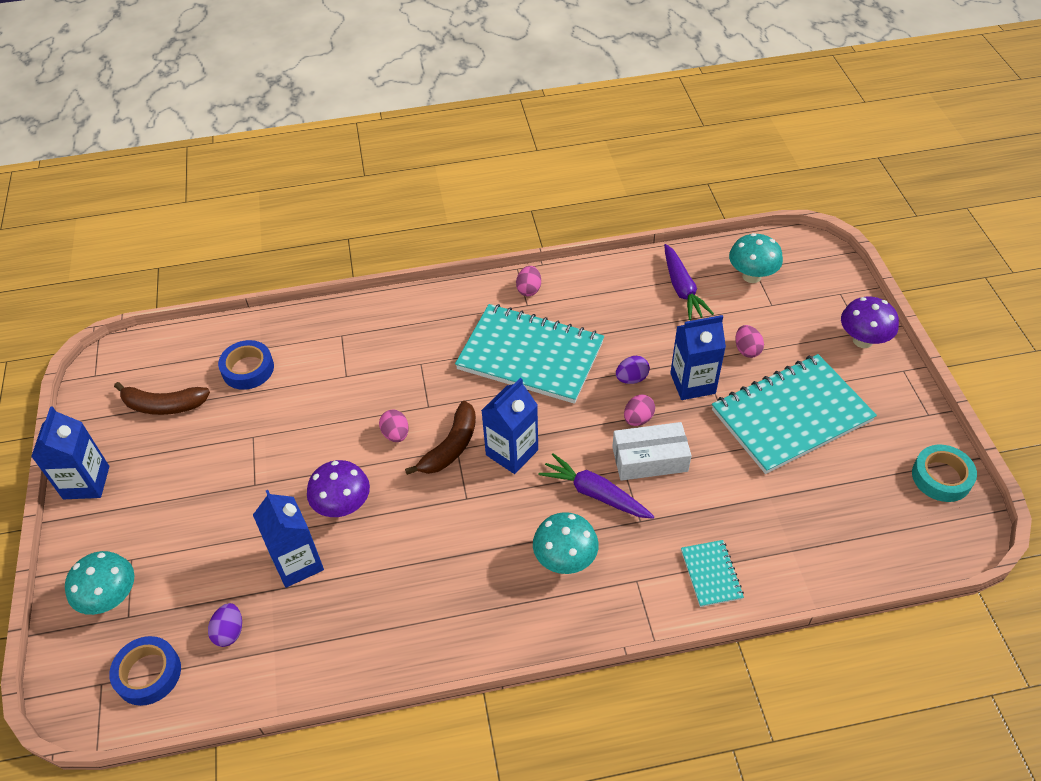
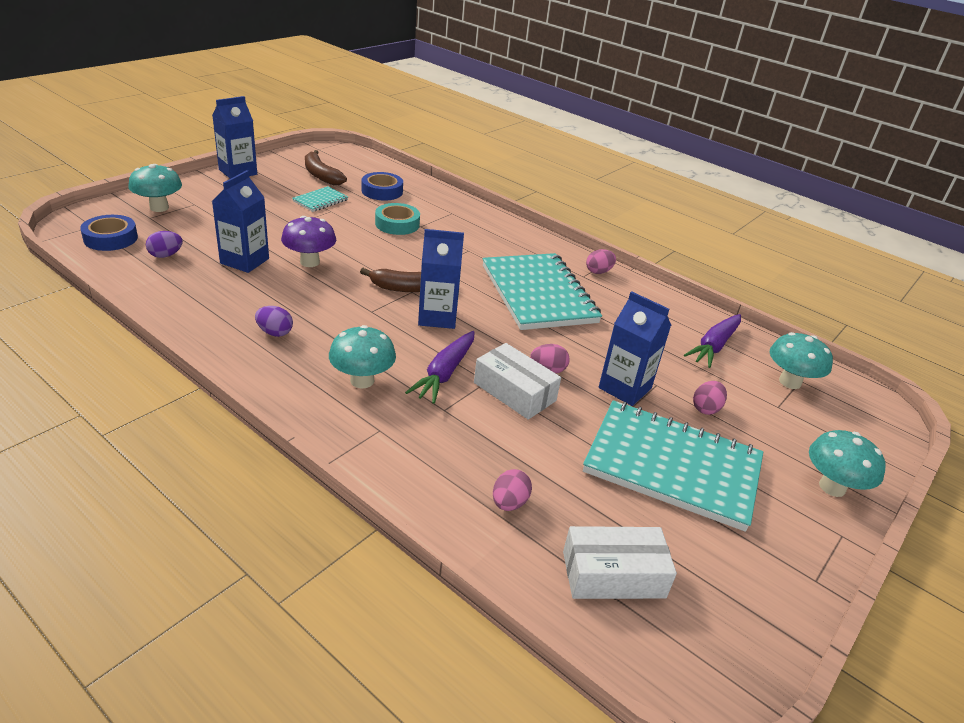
camera: 45 degrees right, 15 degrees down
(396, 434) = (394, 261): pink egg -> pink egg (509, 503)
(595, 494) = (444, 373): purple carrot -> purple carrot turned 150 degrees counterclockwise
(631, 378) = (584, 352): purple egg -> purple egg (275, 332)
(711, 574) = (431, 476): turquoise notebook -> turquoise notebook (320, 200)
(862, 340) = (832, 487): purple mushroom -> turquoise mushroom
(865, 521) = (613, 574): none -> white box
(941, 477) = (749, 625): turquoise tape -> turquoise tape (397, 224)

